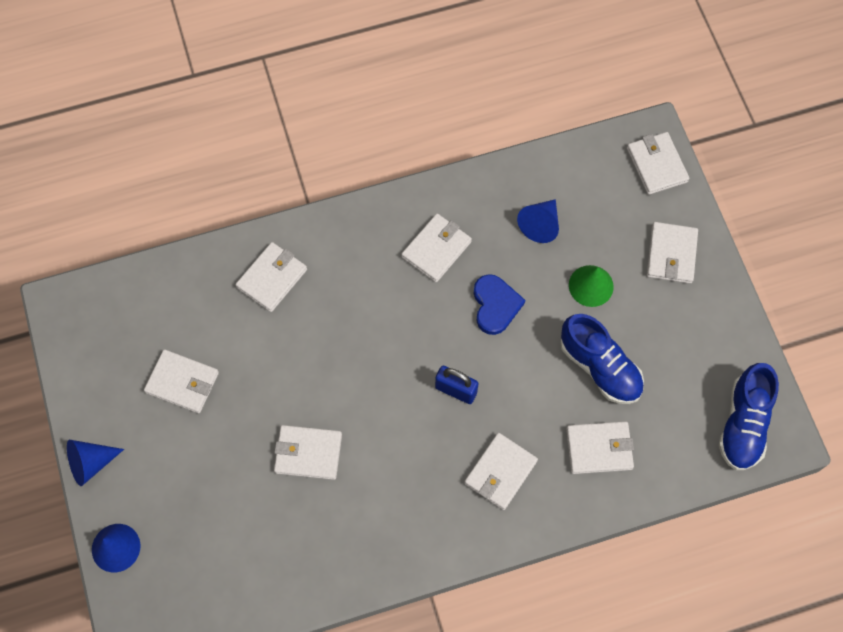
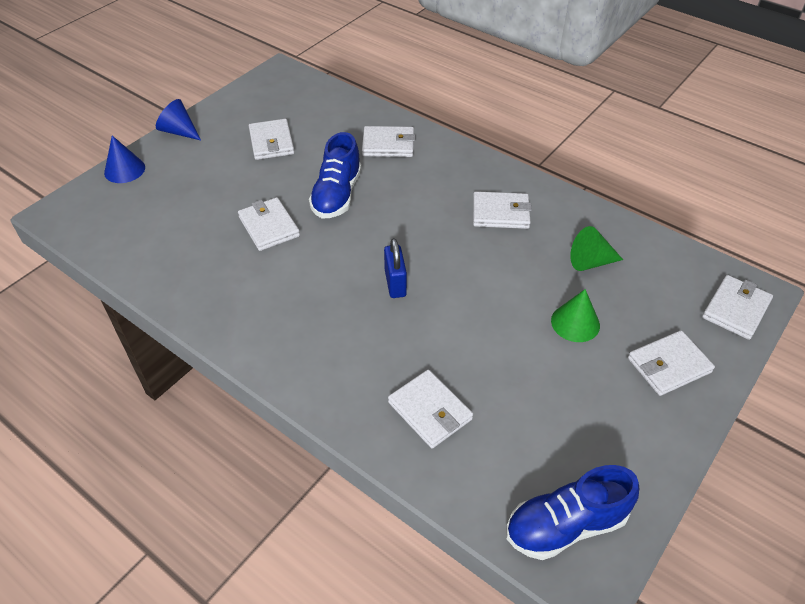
camera: 55 degrees right, 20 degrees down
(495, 305) = (491, 270): blue heart -> none
(500, 472) = (347, 350): white wallet -> none
(540, 225) = (590, 262): blue cone -> green cone
(600, 367) = (507, 369): blue shoe -> blue shoe (337, 195)

